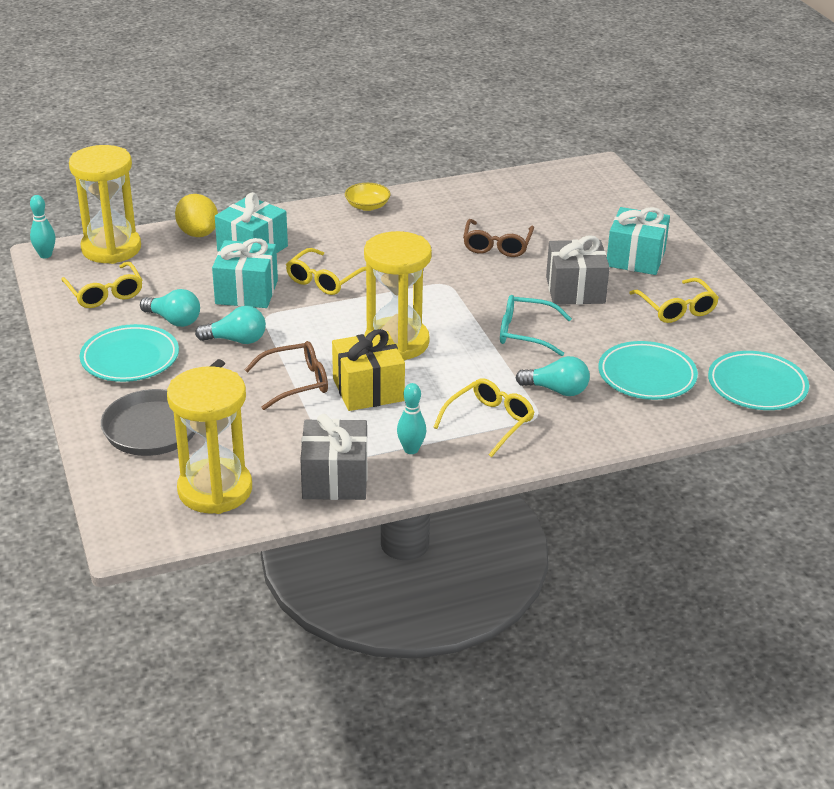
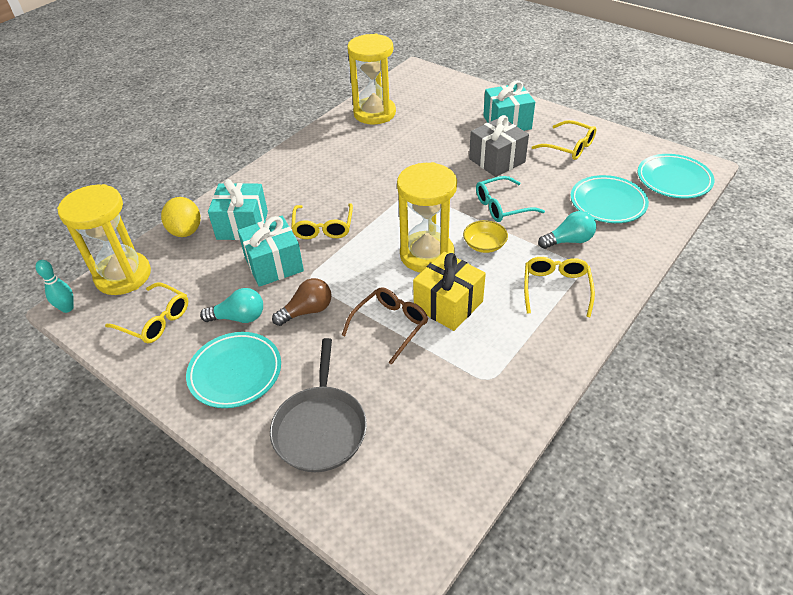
camera: 30 degrees left, 10 degrees up
(198, 233) = (186, 231): yellow lemon -> yellow lemon turned 45 degrees clockwise
(215, 490) = (429, 464): yellow hourglass -> yellow hourglass (374, 113)
(236, 340) = (307, 311): turquoise light bulb -> brown light bulb
(335, 479) = (507, 398): grey gift -> none
(367, 206) = (294, 155): yellow bowl -> yellow bowl (484, 245)
(411, 449) = (531, 340): turquoise bowling pin -> none
(497, 245) = (413, 149): brown glasses -> none

